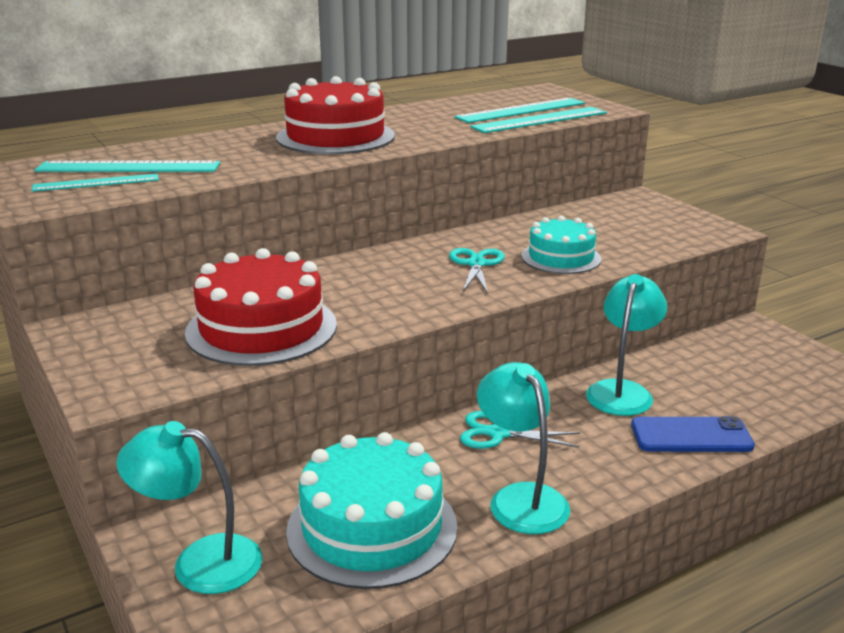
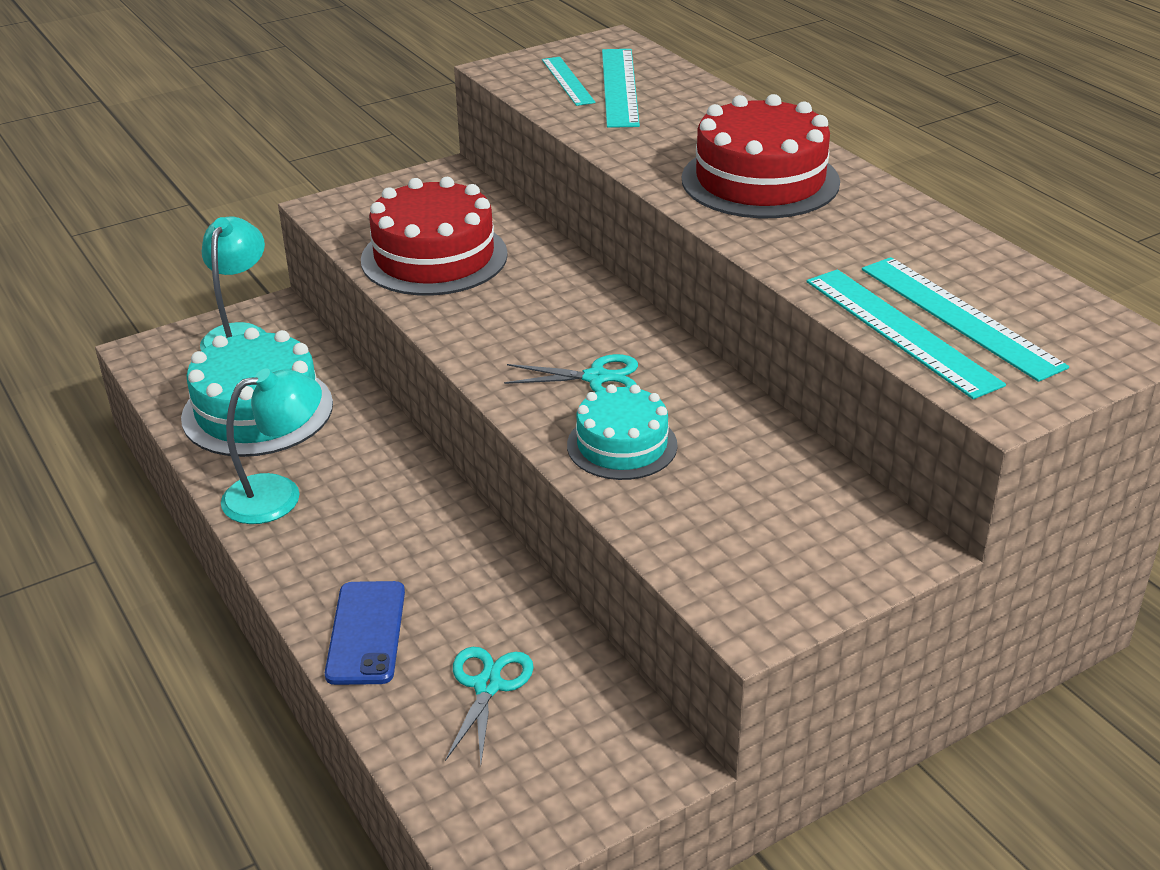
camera: 90 degrees right, 10 degrees up
(498, 433) = (393, 484): turquoise scissors -> turquoise scissors (487, 686)
(622, 391) = (474, 587): turquoise lamp -> none

